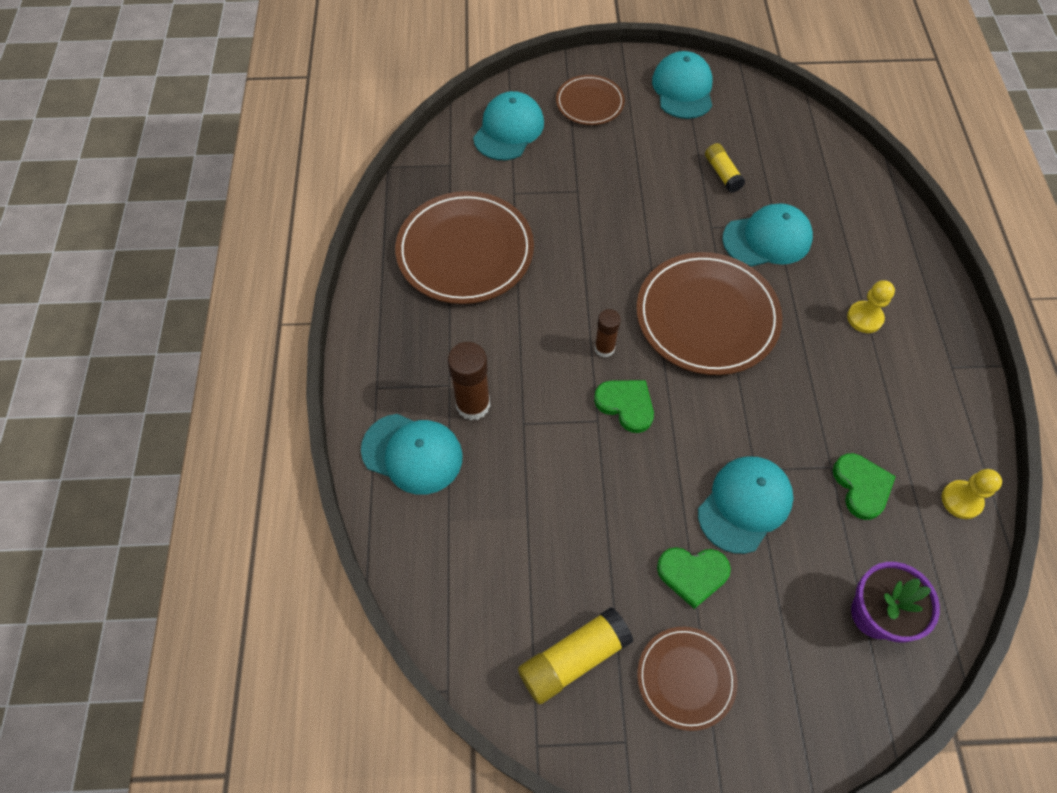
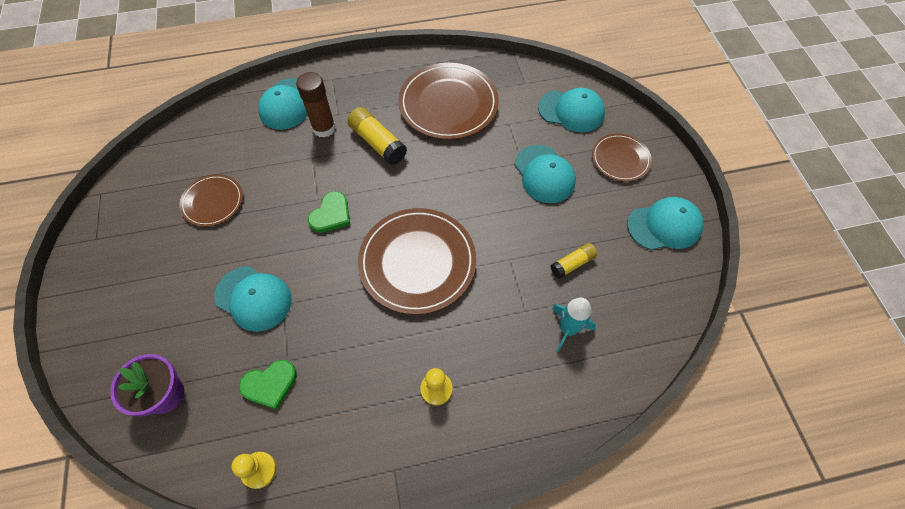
camera: 80 degrees right, 0 degrees up
(574, 658) = (149, 205): yellow glue stick -> yellow glue stick (377, 143)
(604, 348) = (377, 196): brown glue stick -> none
(686, 678) = (130, 269): brown plate -> brown plate (212, 202)
(692, 574) = (201, 267): green heart -> none
(767, 239) = (507, 304): turquoise cap -> turquoise cap (544, 174)
(798, 193) = (568, 329): none -> turquoise rocket

